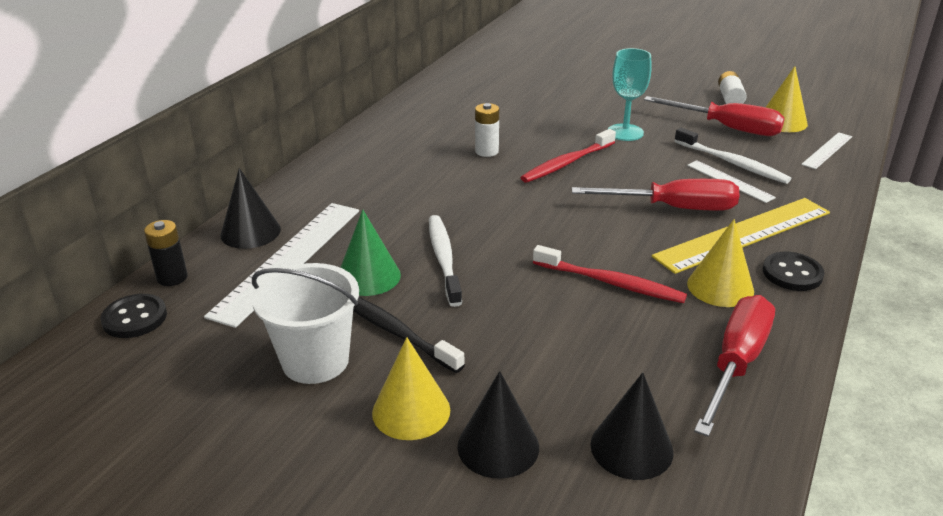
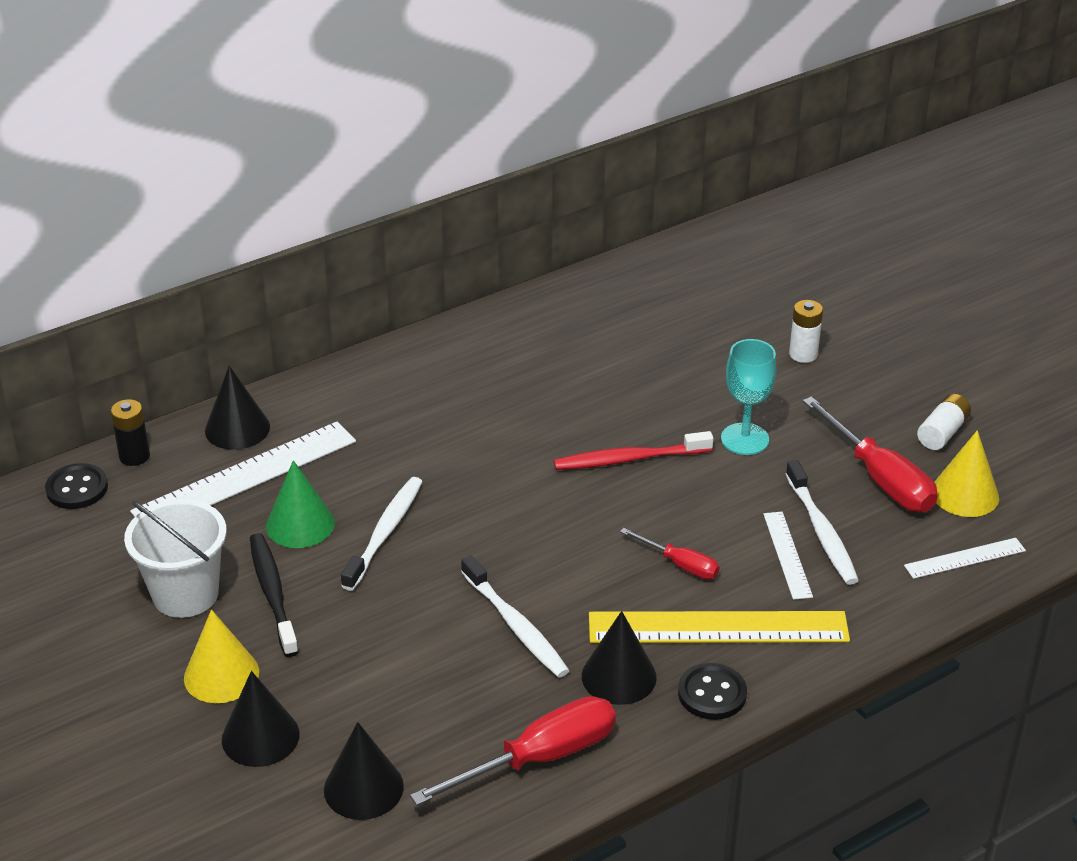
camera: 30 degrees right, 5 degrees up
(486, 151) = (557, 409): white battery -> white battery (803, 354)
(610, 282) = (515, 625): red toothbrush -> white toothbrush
(673, 208) = (680, 564): red screwdriver -> red screwdriver, size x0.55
(720, 287) = (619, 676): yellow cone -> black cone

